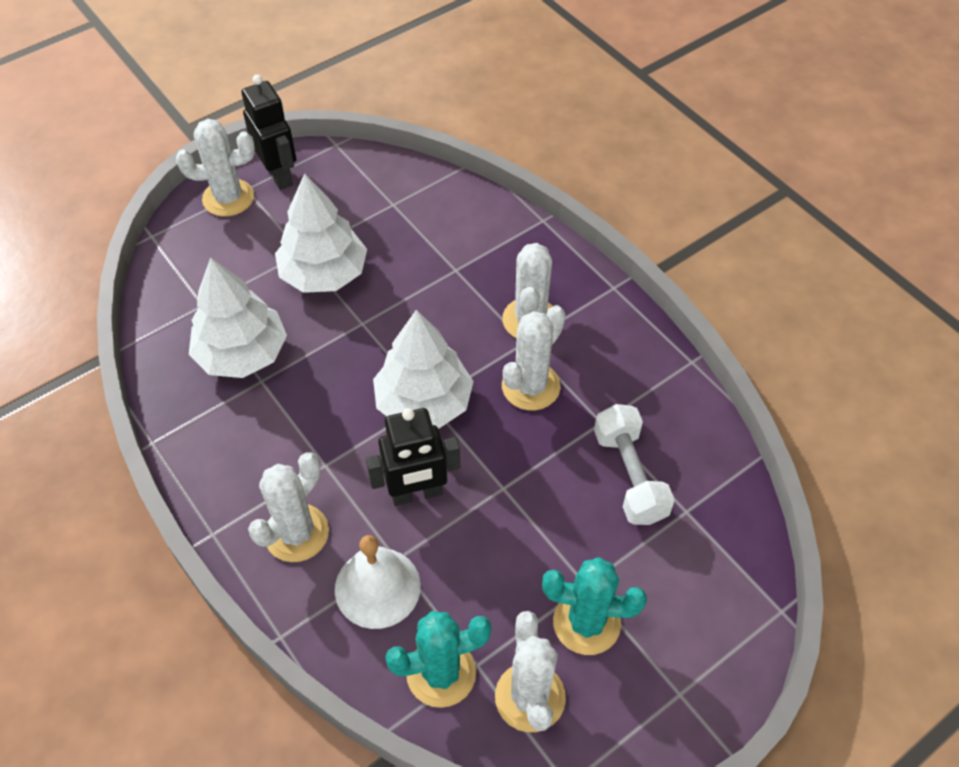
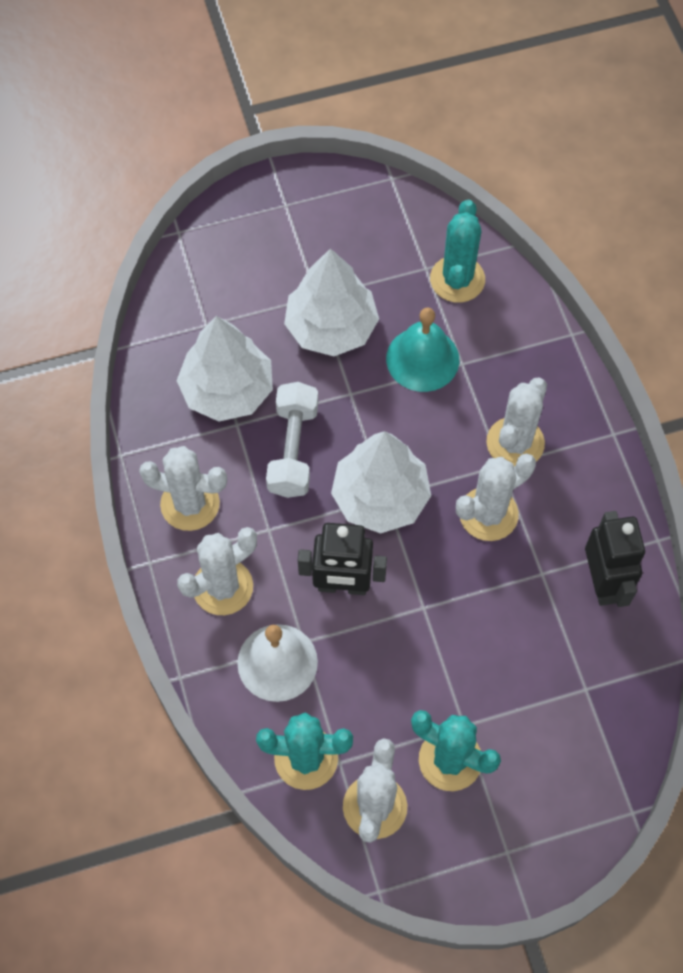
camera: 20 degrees right, 10 degrees up
(228, 198) = (264, 210): white cactus -> white cactus (190, 504)
(279, 175) = (322, 198): black robot -> black robot (603, 582)
(418, 276) = (422, 359): none -> turquoise bell
(424, 205) = (457, 279): none -> turquoise cactus
(630, 475) = (547, 636): white dumbbell -> white dumbbell (293, 449)

